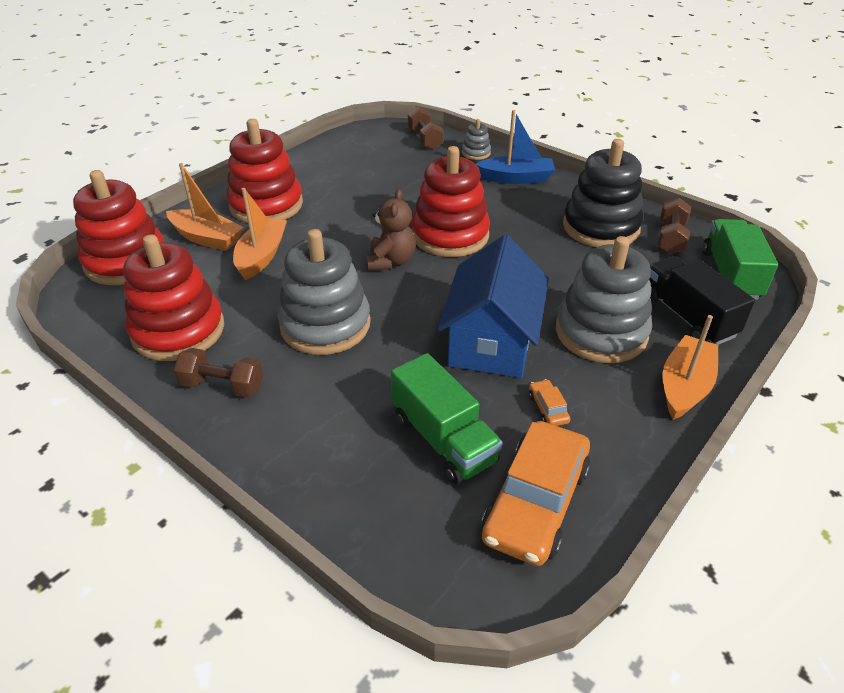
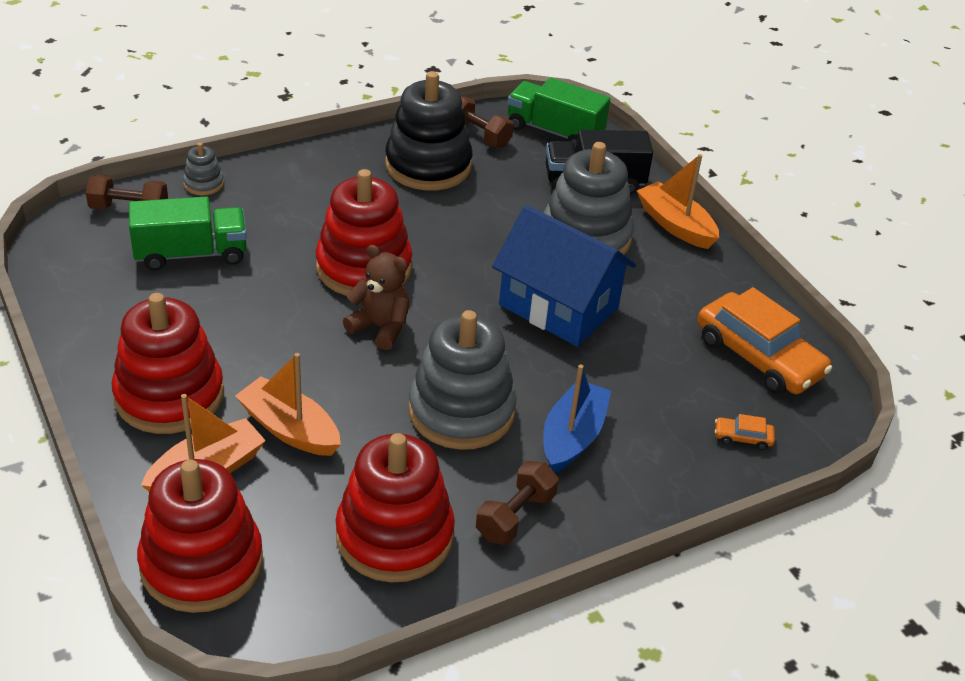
camera: 70 degrees left, 0 degrees up
(444, 439) = (668, 383): green truck -> green truck (191, 254)
(516, 178) = (288, 178): blue boat -> blue boat (572, 437)
(548, 408) = (662, 308): orange car -> orange car (742, 438)

